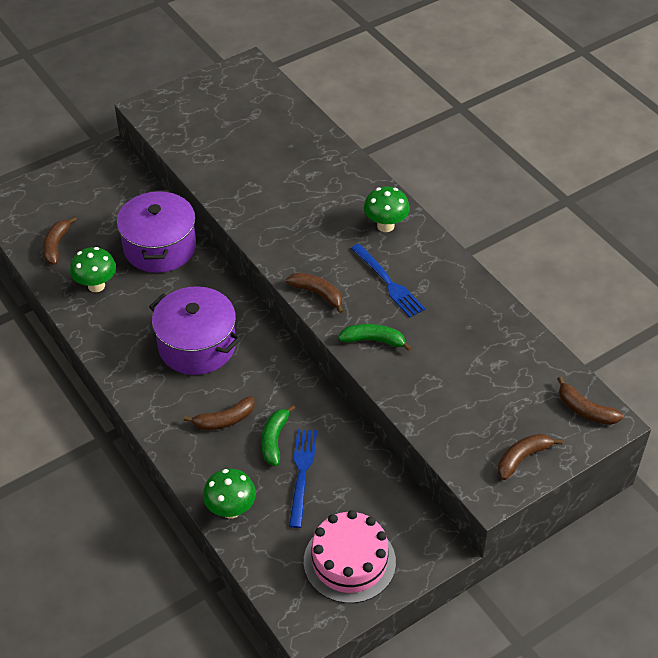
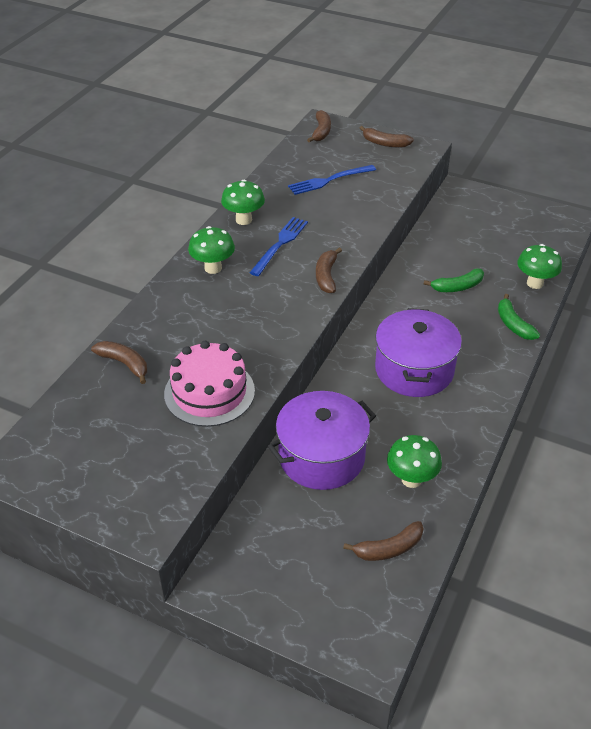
camera: 120 degrees left, 5 degrees down
(224, 420) = (468, 320): brown banana -> brown banana (124, 364)
(302, 472) = (469, 263): blue fork -> blue fork (328, 180)
(349, 561) = (509, 219): pink cake -> pink cake (209, 392)
(373, 340) = (347, 231): green banana -> green banana (513, 324)
(446, 273) = (243, 220): none -> green mushroom

